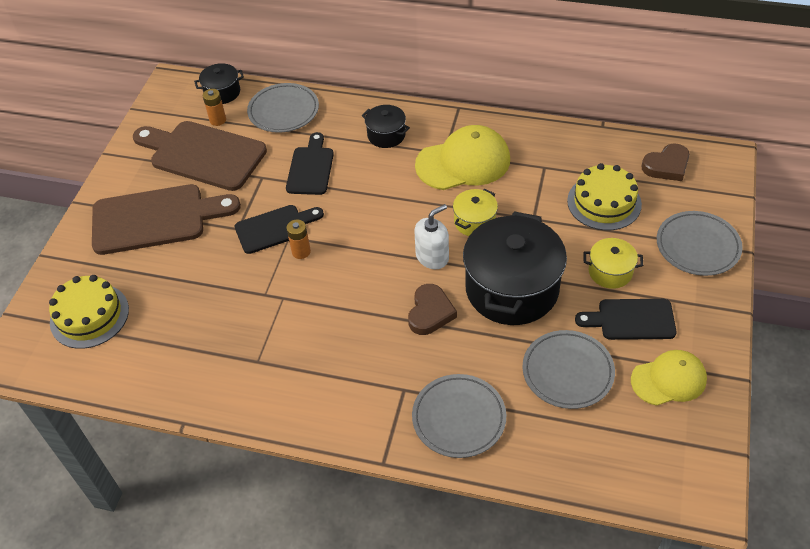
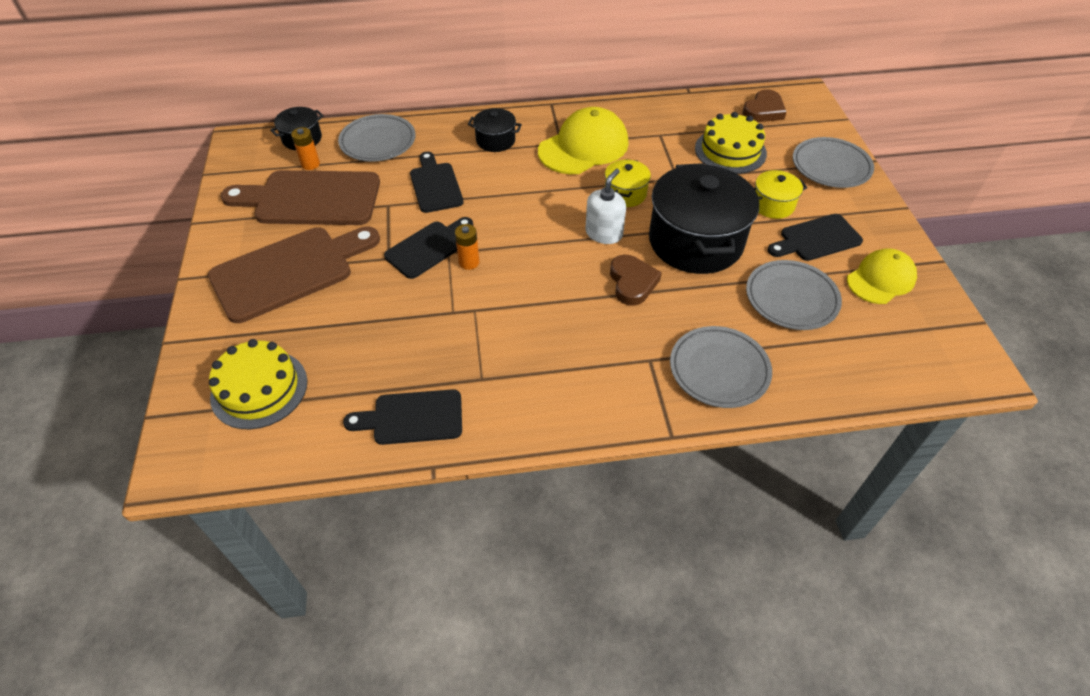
camera: 25 degrees left, 0 degrees up
(188, 377) = (412, 418): none -> black cutting board

